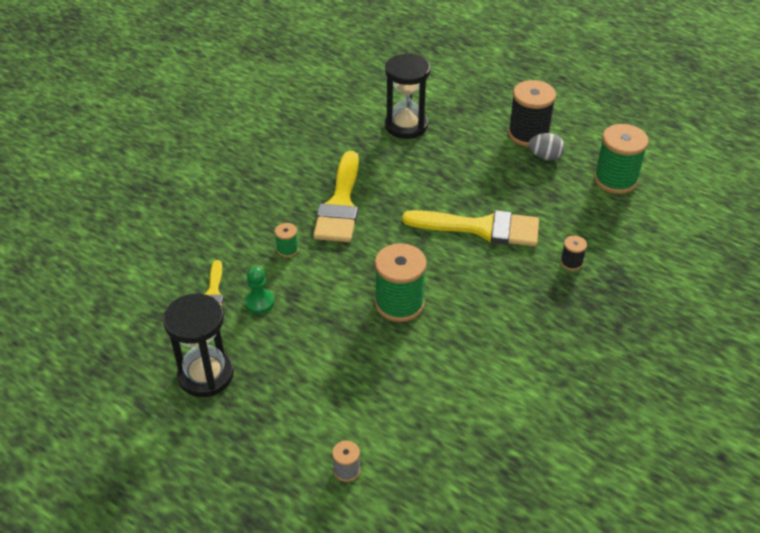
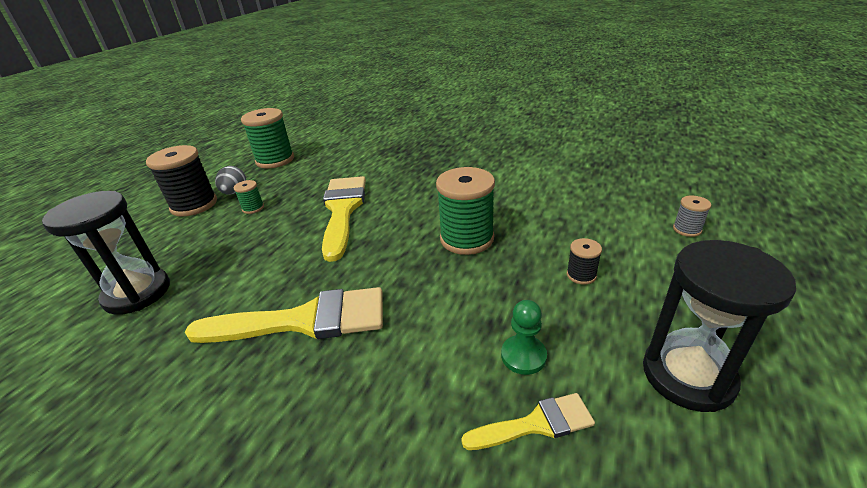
camera: 100 degrees left, 10 degrees down
(287, 249) = (408, 354): green spool -> green spool (253, 208)
(571, 262) = (381, 166): black spool -> black spool (581, 275)

